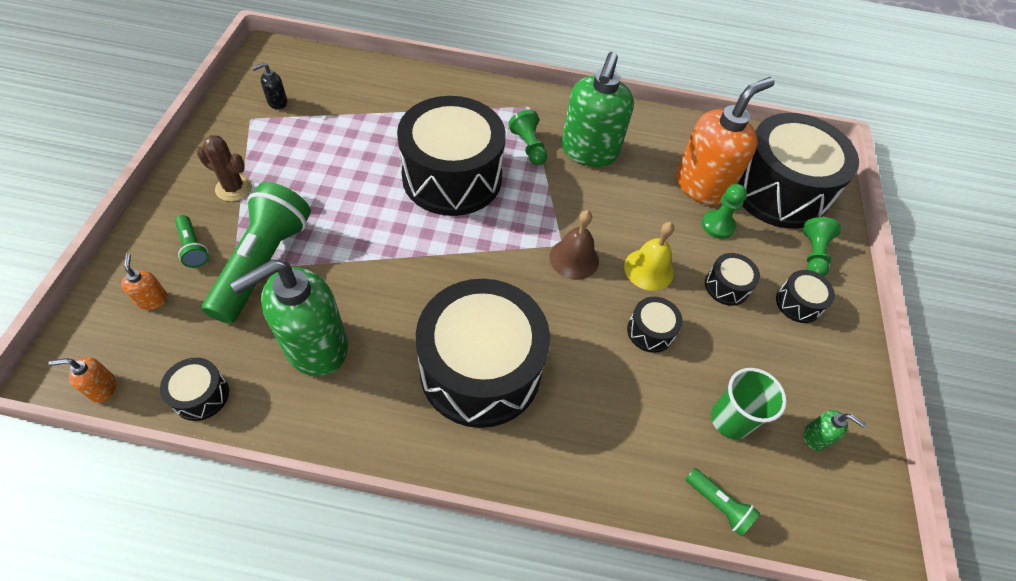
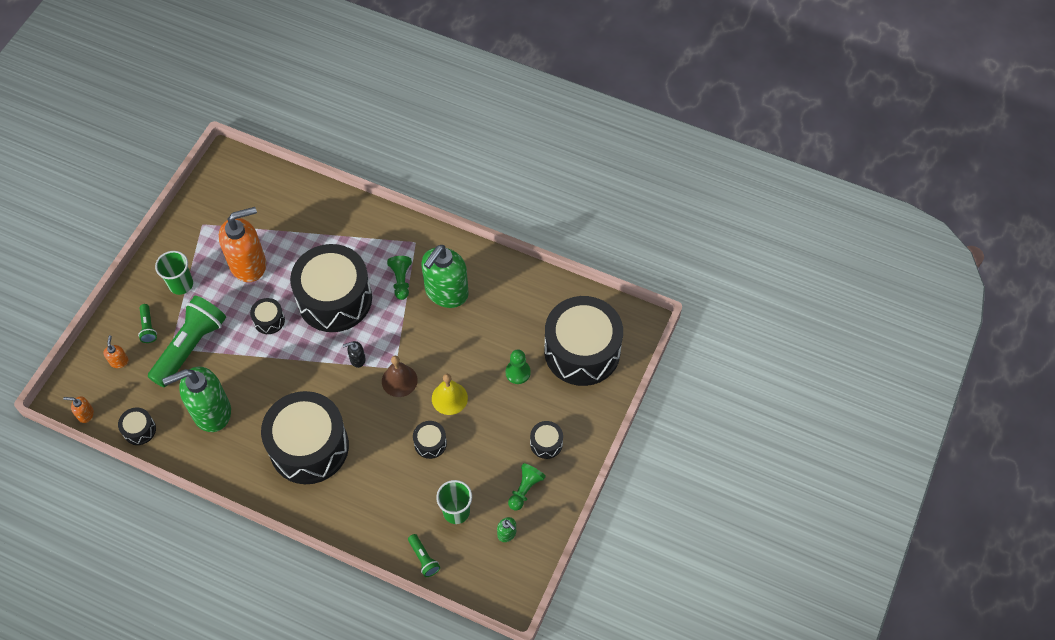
camera: 20 degrees right, 5 degrees up
(234, 188) = (181, 284): brown cactus -> green cup
(277, 102) = (224, 212): black soap dispenser -> black soap dispenser (357, 359)
(702, 185) = (522, 336): orange soap dispenser -> orange soap dispenser (248, 264)
(726, 286) = (500, 421): black drum -> black drum (269, 320)
(813, 254) = (579, 408): green pawn -> green pawn (525, 489)

